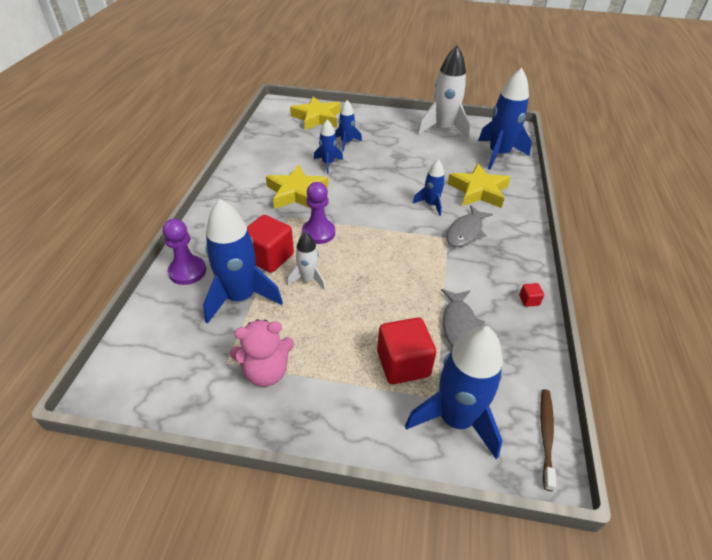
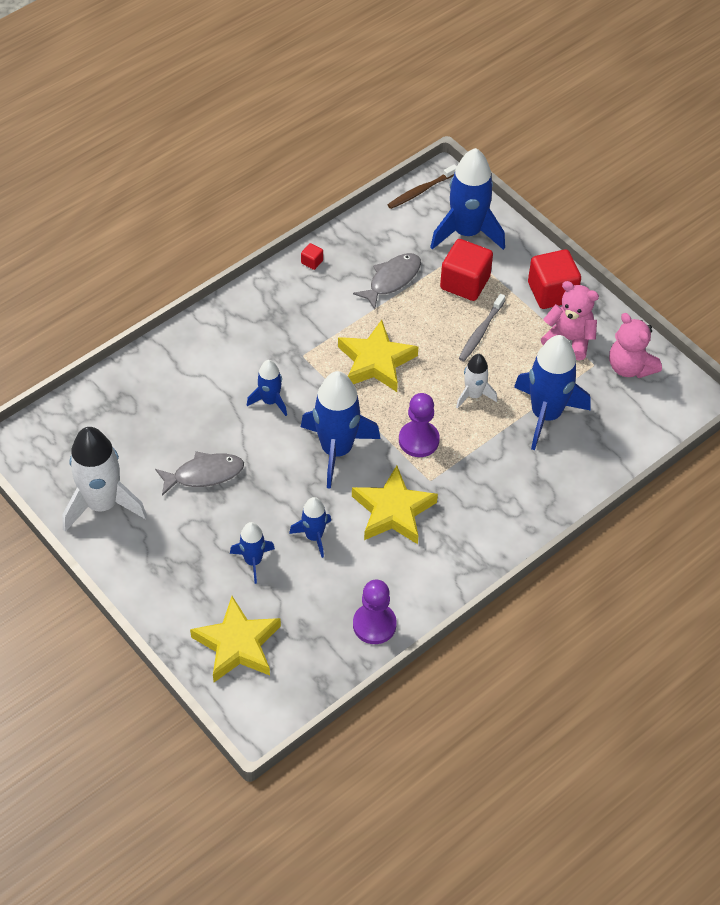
camera: 140 degrees left, 10 degrees up
(187, 271) = (576, 473): purple pawn -> purple pawn (374, 624)
(189, 382) = (630, 367): none -> pink teddy bear
(269, 257) = (489, 441): red cube -> red cube (552, 292)
(347, 329) = (480, 332): none -> grey toothbrush
(465, 232) = (278, 349): grey fish -> grey fish (204, 474)
(478, 191) = (198, 385): yellow star -> yellow star (376, 362)
(498, 154) = (100, 417): blue rocket -> blue rocket (336, 450)

